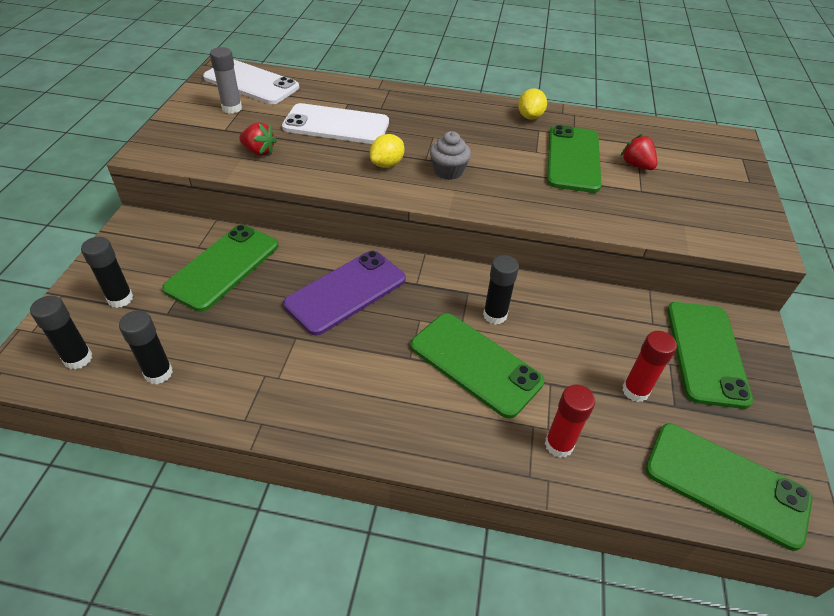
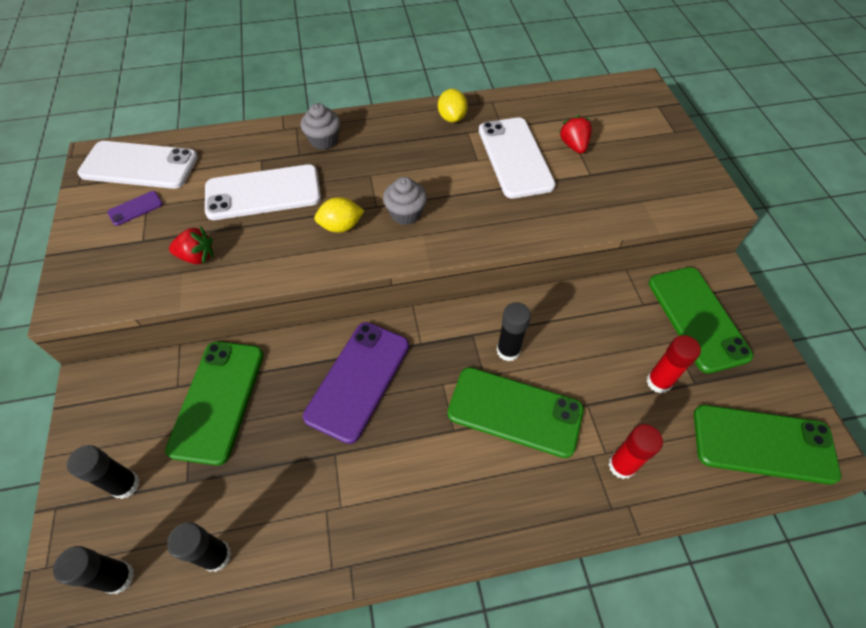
camera: 20 degrees left, 10 degrees up
(232, 108) = (135, 208): grey glue stick -> purple phone
(387, 164) = (341, 226): yellow lemon -> yellow lemon turned 60 degrees clockwise
(407, 104) = (324, 140): none -> grey cupcake
(573, 159) = (515, 157): green phone -> white phone
(636, 165) = (573, 145): red strawberry -> red strawberry turned 45 degrees clockwise

